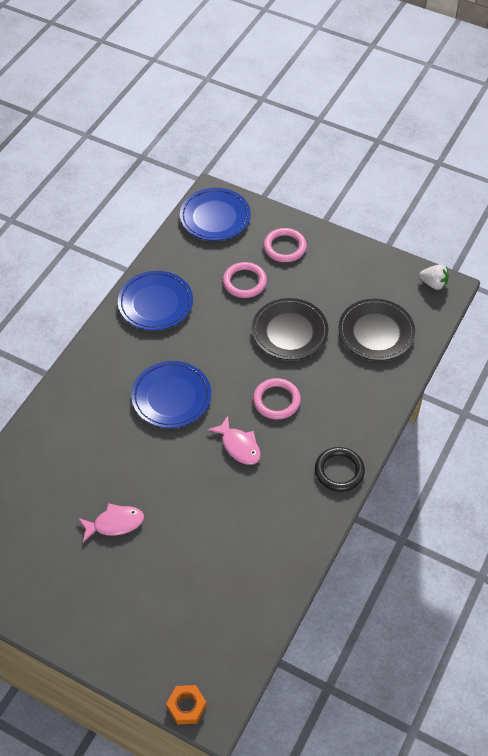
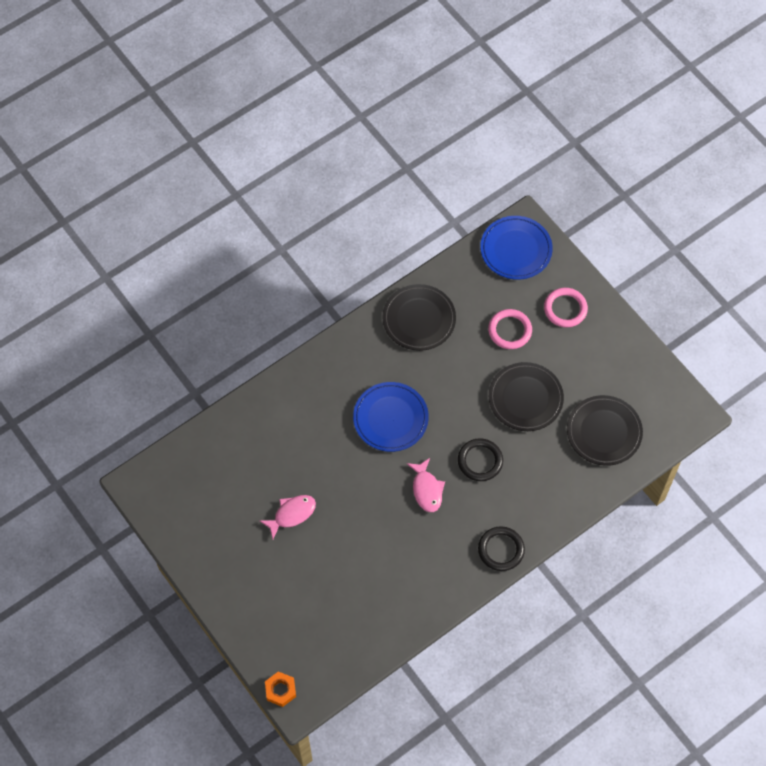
camera: 25 degrees right, 10 degrees up
(115, 523) = (292, 514): pink fish -> pink fish turned 45 degrees counterclockwise
(155, 303) = (419, 319): blue plate -> black plate
(276, 400) = (480, 461): pink ring -> black ring
(433, 284) = (685, 405): white strawberry -> none

